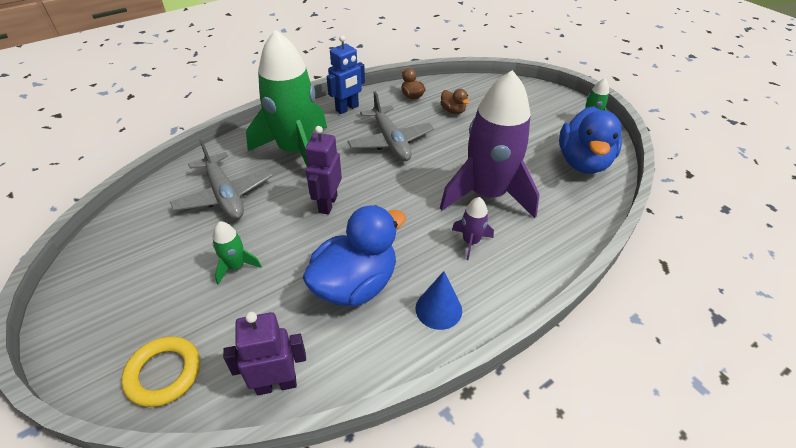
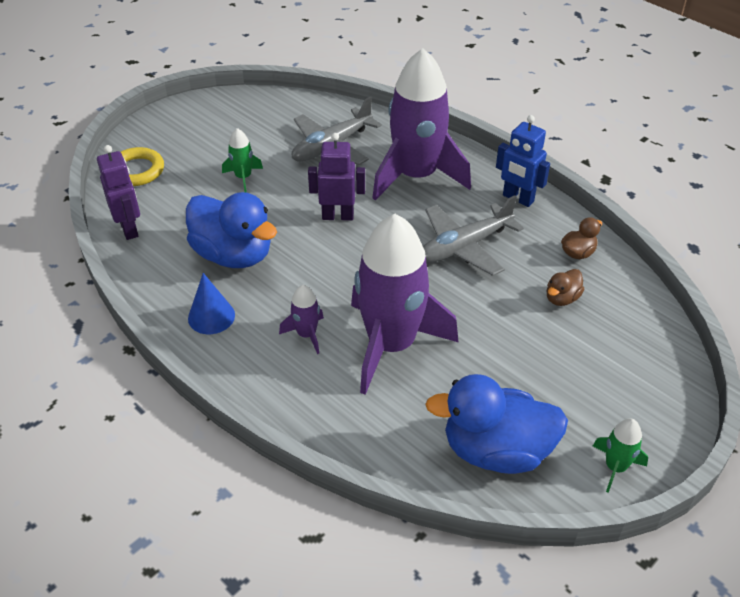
camera: 80 degrees right, 0 degrees up
(296, 151) = (416, 176): green rocket -> purple rocket

